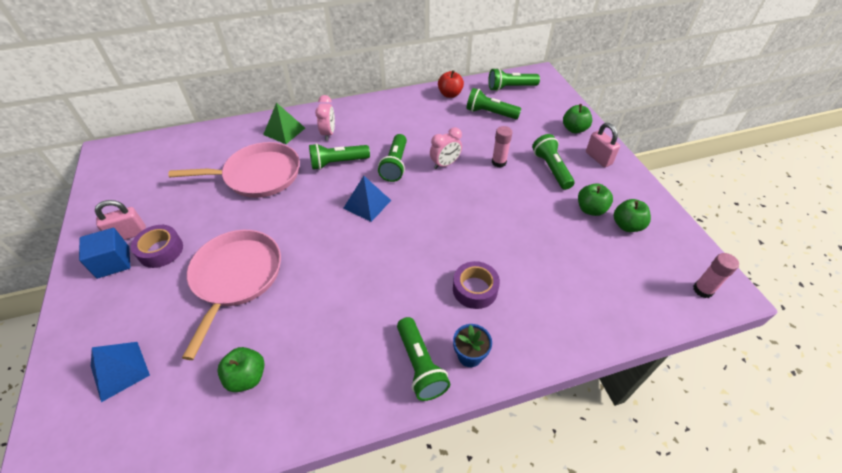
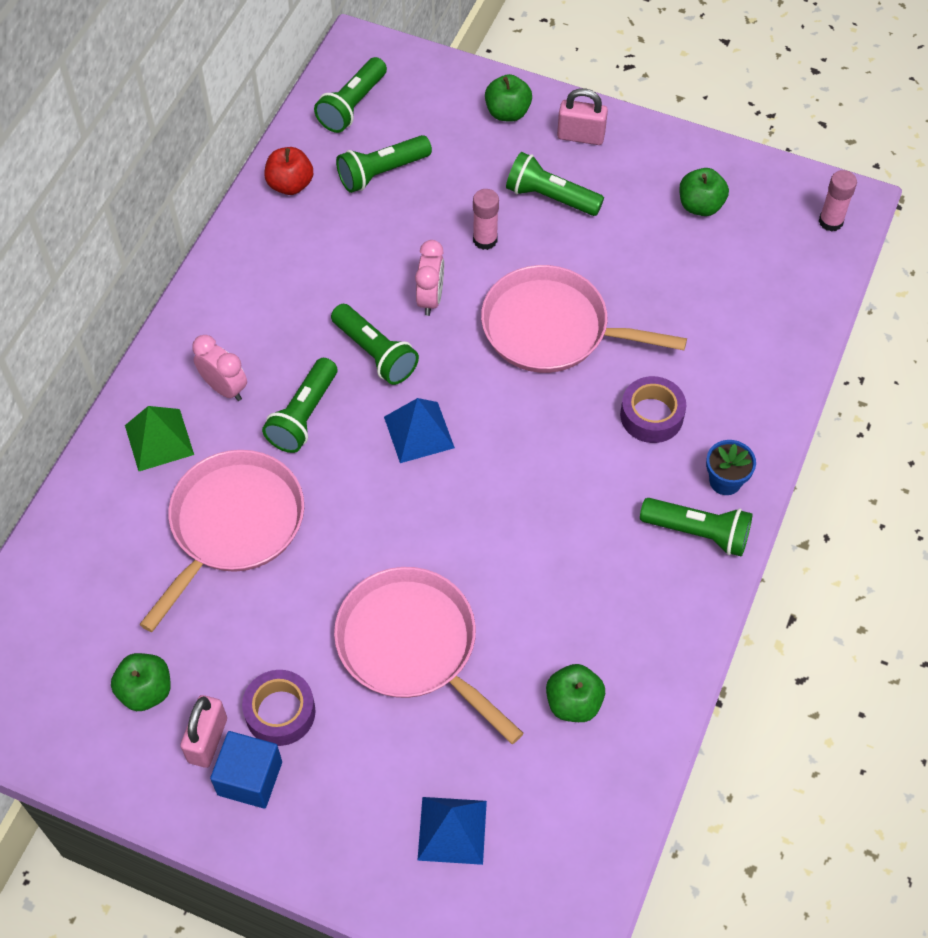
camera: 50 degrees left, 10 degrees up
(479, 214) = (551, 328): none -> pink pan
(590, 209) = (647, 217): green apple -> green apple (146, 691)

